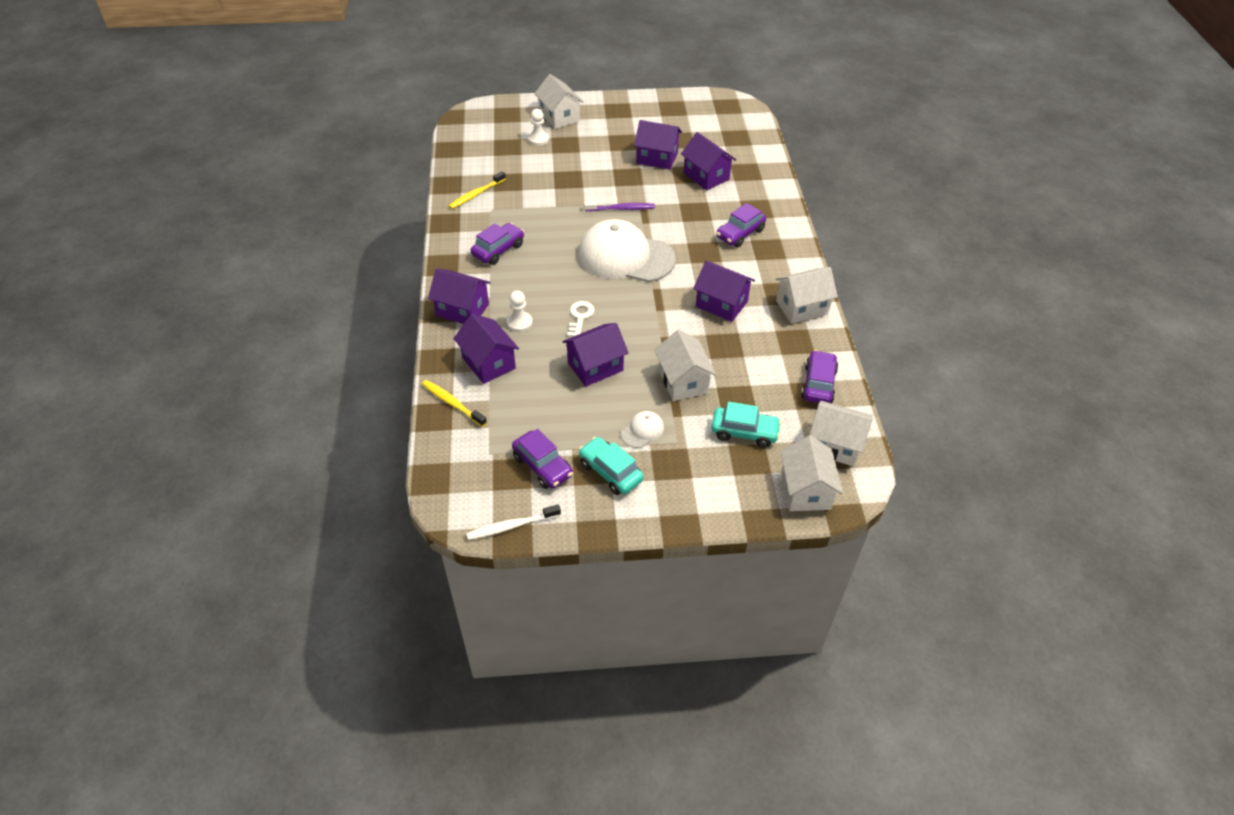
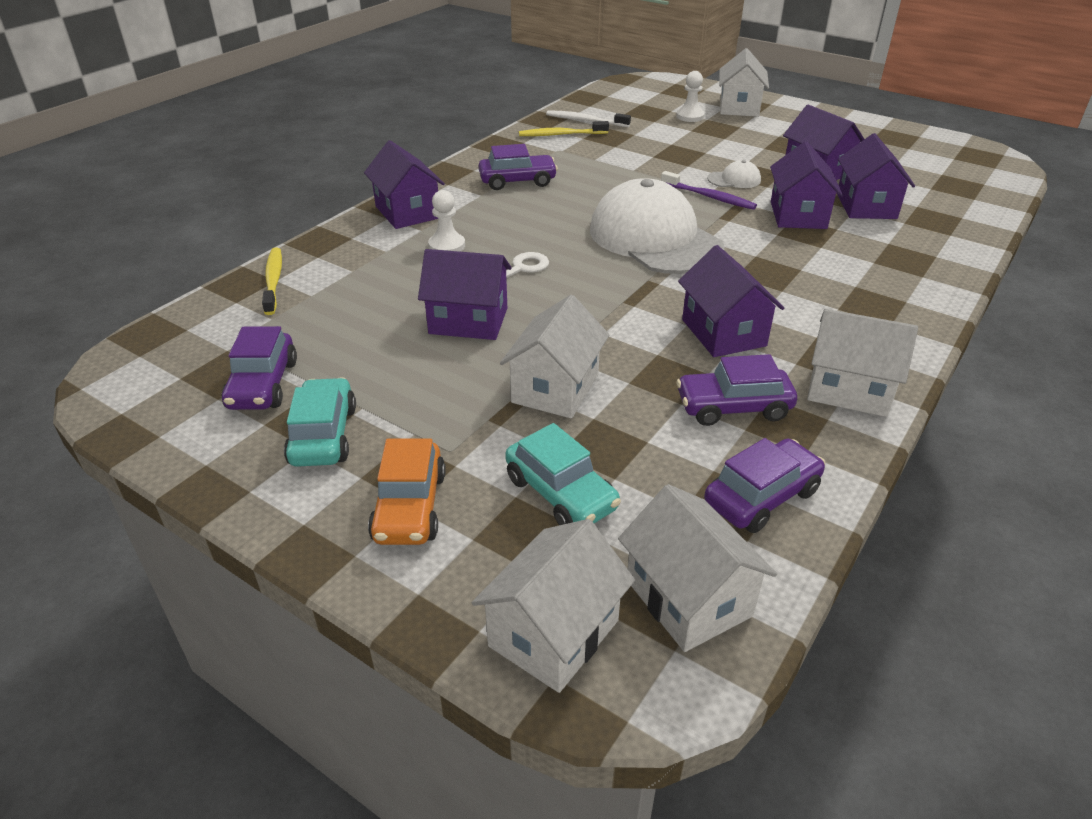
camera: 40 degrees right, 10 degrees down
(488, 363) = (362, 264): purple house -> purple house (798, 215)
(511, 526) = (137, 425): white toothbrush -> white toothbrush (585, 121)
(642, 431) = (427, 413): white cap -> white cap (734, 179)
(693, 479) = (410, 507): none -> orange car
(740, 234) = (846, 274): purple car -> purple car (733, 407)

